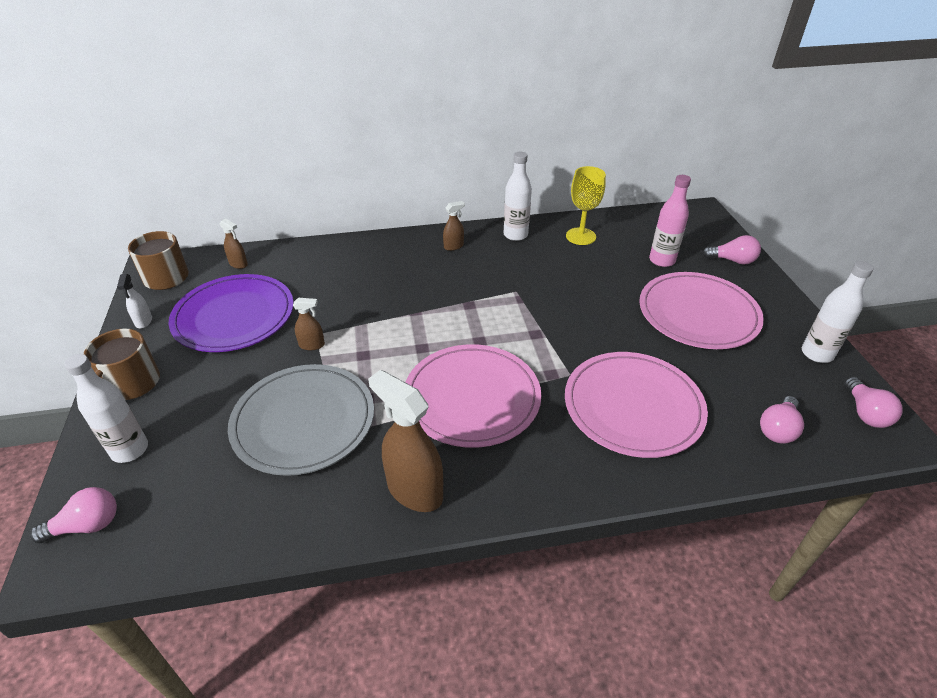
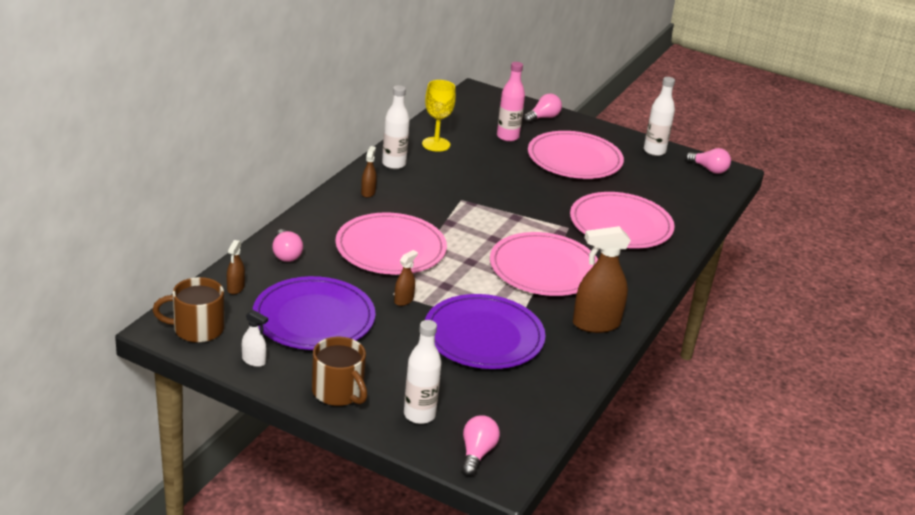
camera: 55 degrees left, 10 degrees down
(238, 264) = (235, 288): brown spray bottle -> brown spray bottle turned 120 degrees clockwise
(303, 421) = (483, 336): grey plate -> purple plate
(385, 298) = (390, 248): none -> pink plate
(778, 429) = (689, 197): pink light bulb -> pink light bulb (286, 254)

